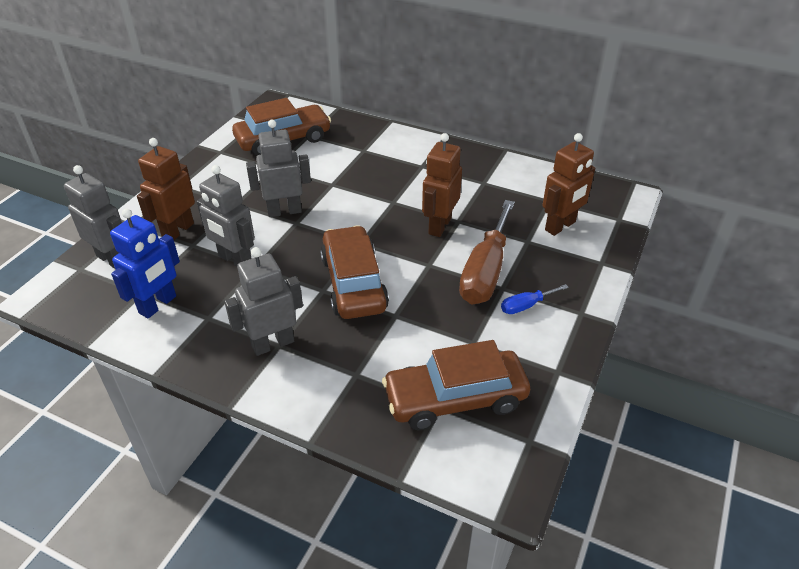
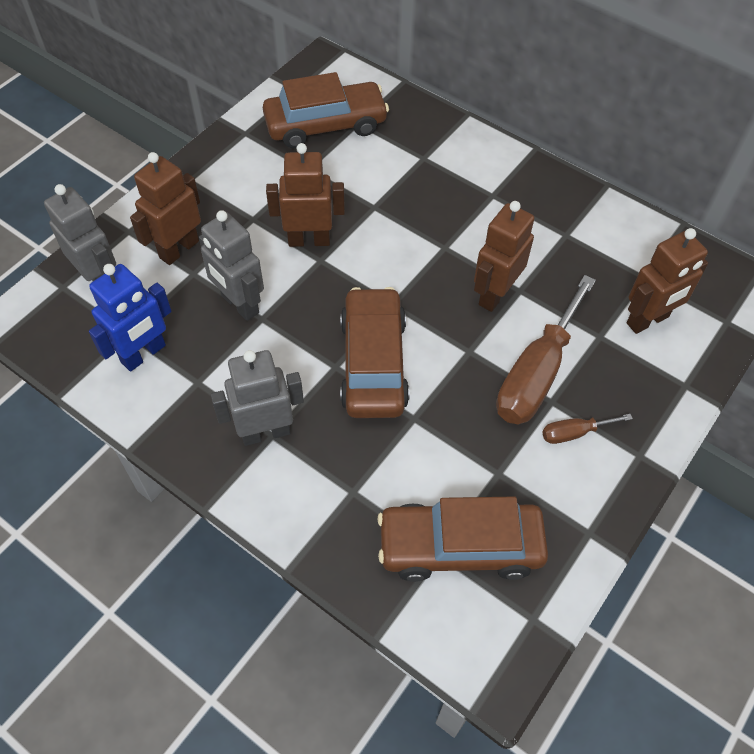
camera: 10 degrees right, 15 degrees up
(284, 211) = (309, 240): grey robot -> brown robot
(526, 306) = (574, 433): blue screwdriver -> brown screwdriver

